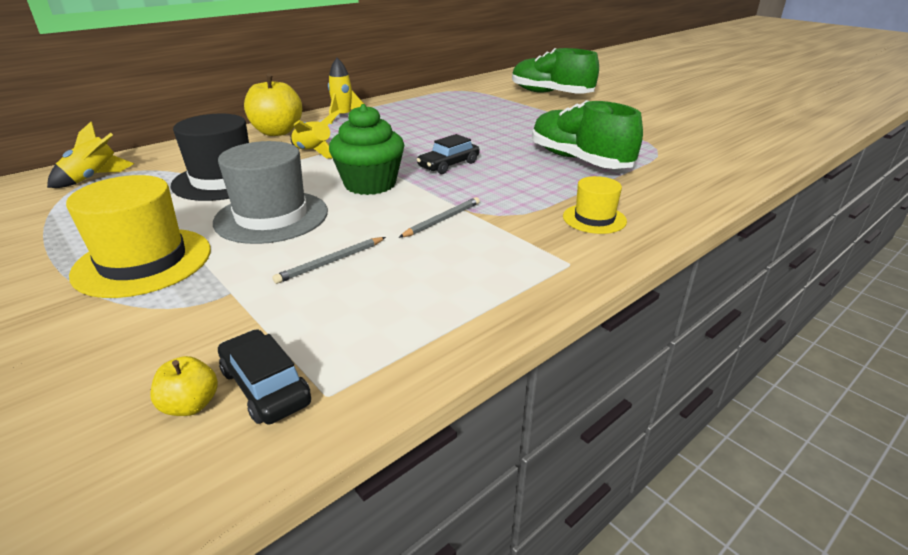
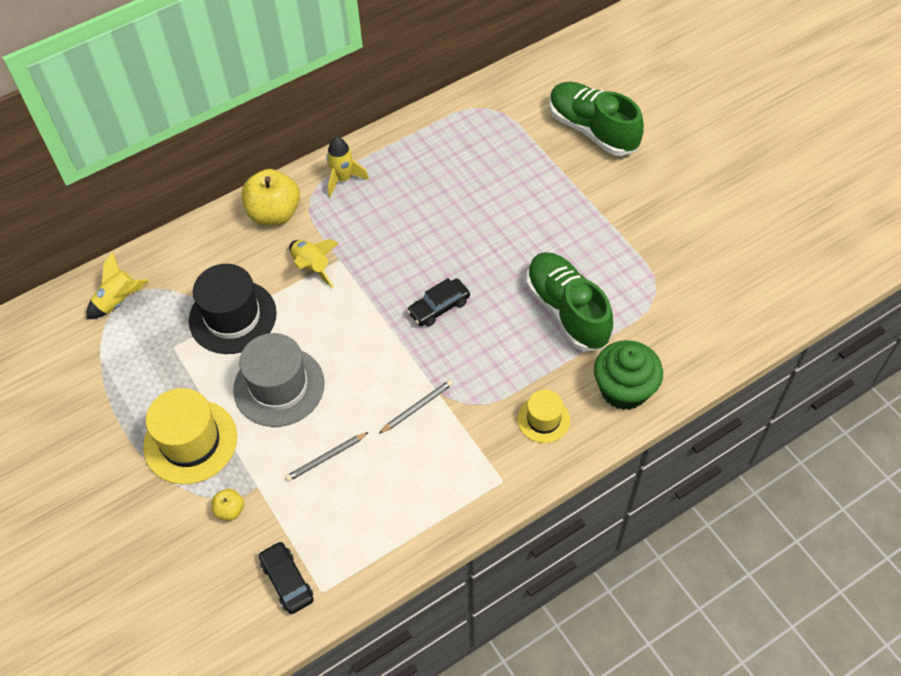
camera: 10 degrees right, 25 degrees up
(191, 405) = (247, 590): yellow apple -> yellow apple (230, 510)
(370, 184) = (362, 338): green cupcake -> green cupcake (624, 389)

